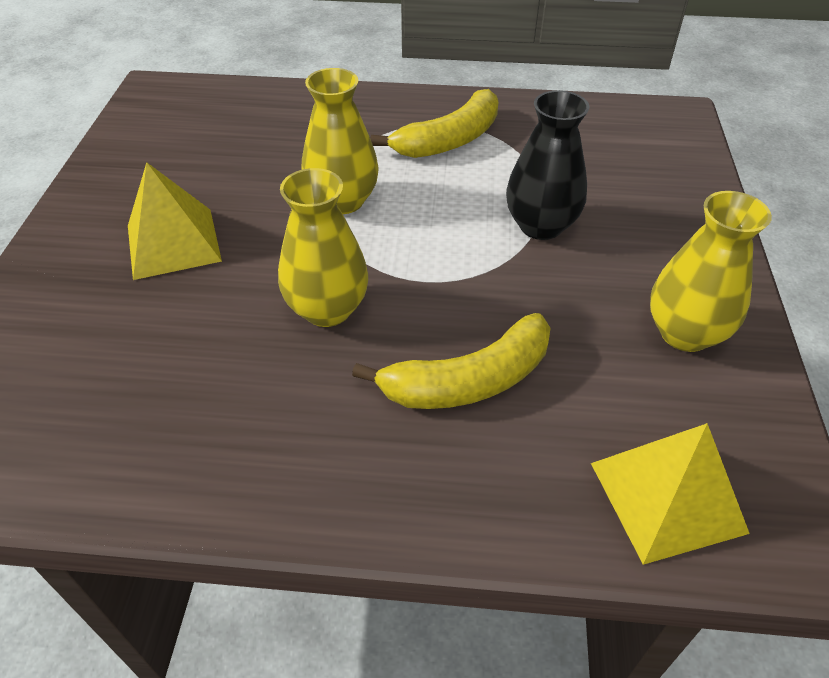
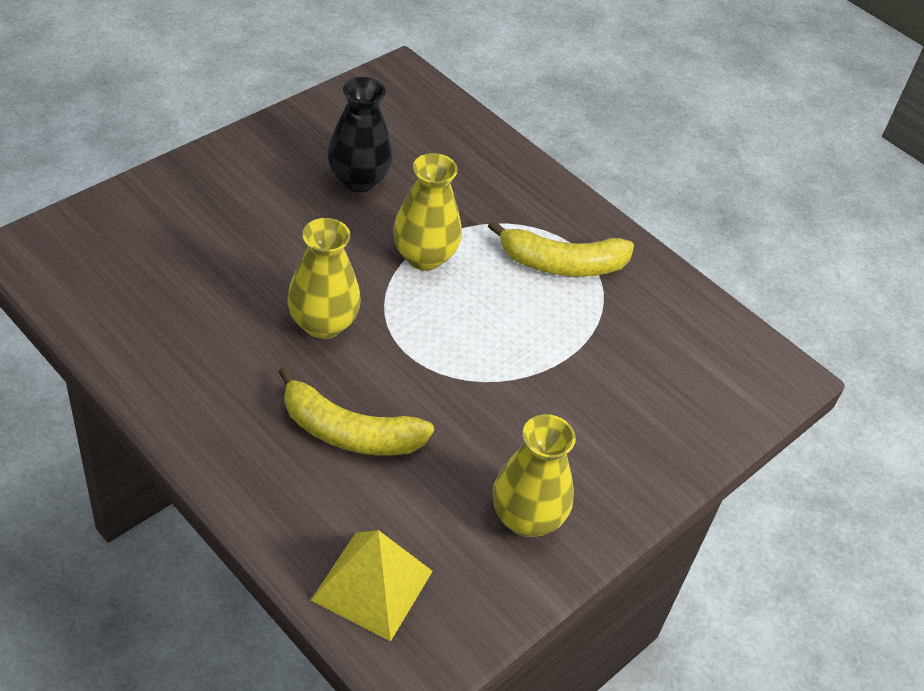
camera: 35 degrees right, 0 degrees up
(173, 243) = (284, 209): yellow pyramid -> none
(540, 226) = (536, 376): black vase -> black vase (358, 180)

